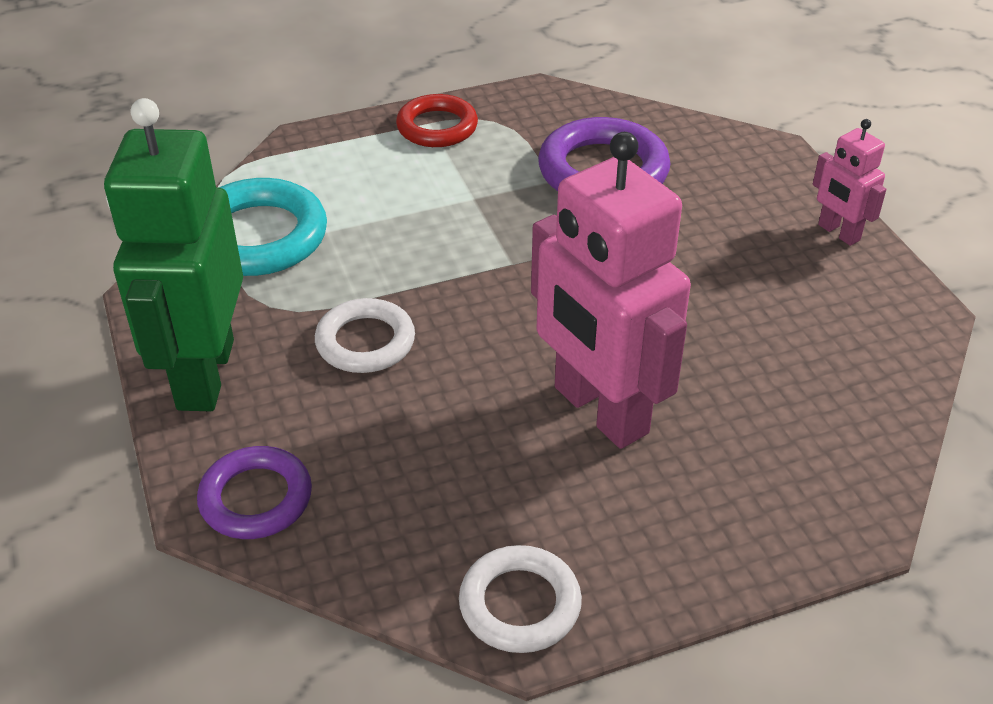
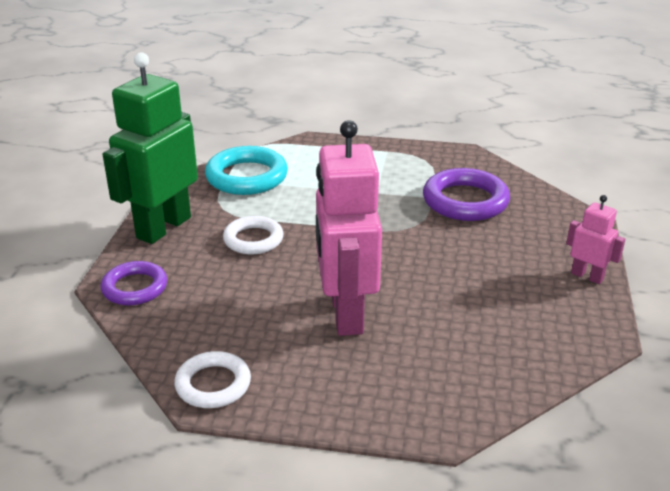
camera: 30 degrees right, 10 degrees down
(437, 127) = (389, 154): red ring -> none
(838, 233) = (587, 276): pink robot -> pink robot turned 135 degrees clockwise

